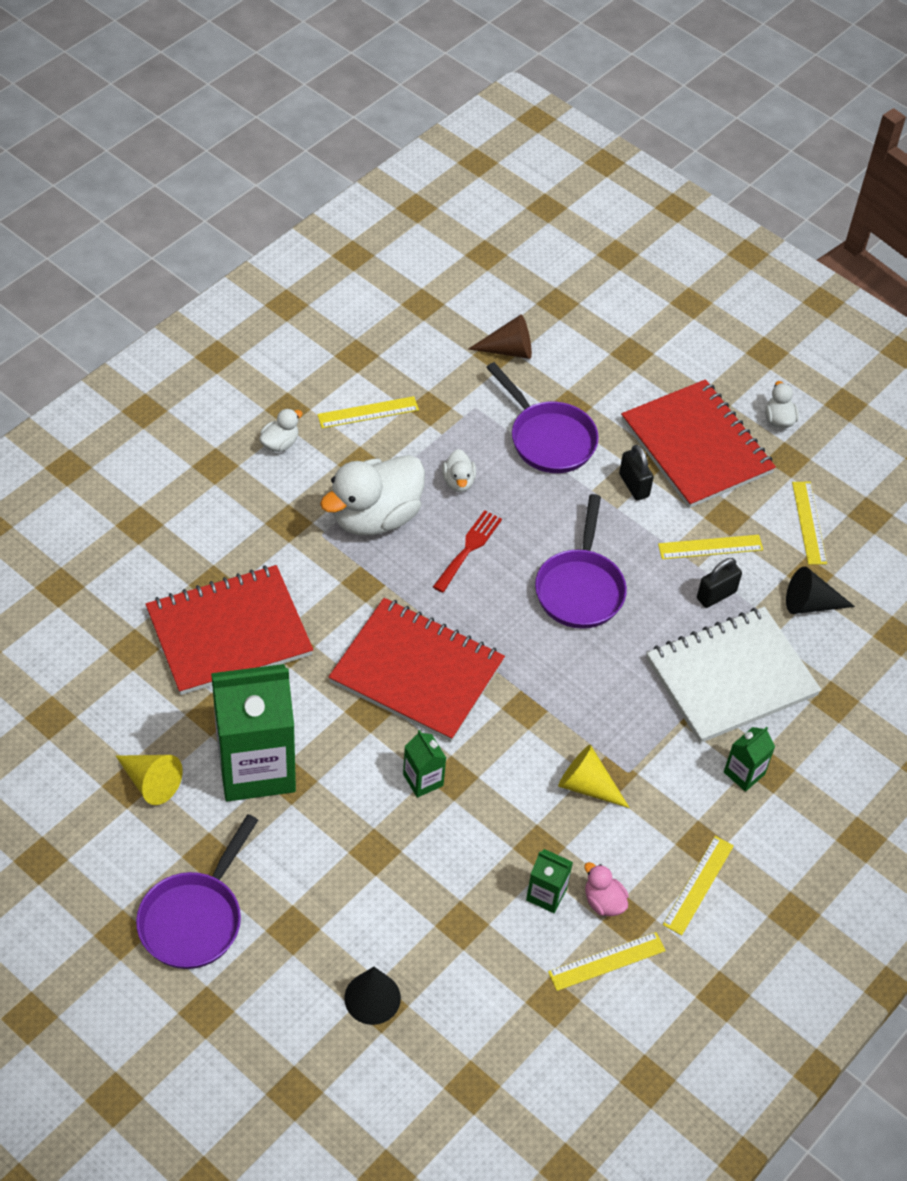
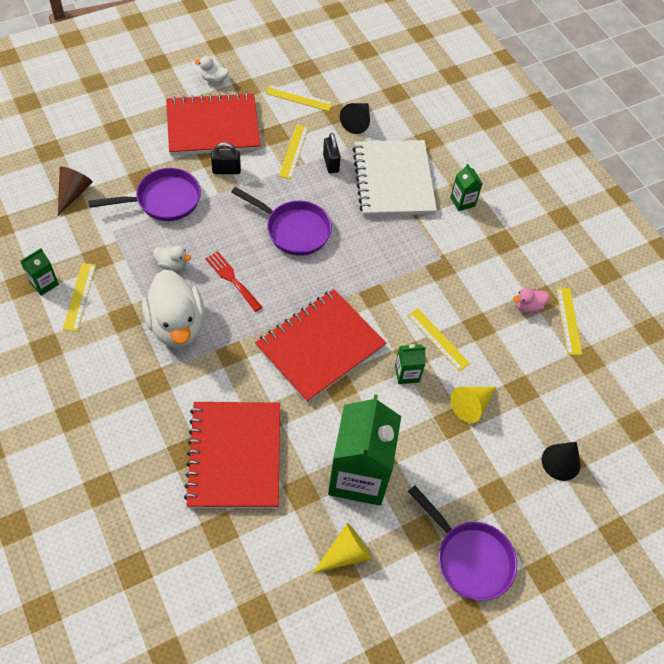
camera: 70 degrees left, 5 degrees up
(280, 443) = (76, 363): white duck -> none
(546, 894) = (514, 335): green carton -> green carton (44, 283)
(587, 786) = (443, 283): yellow cone -> yellow cone (471, 405)
(698, 885) = (530, 254): yellow ruler -> yellow ruler (438, 339)

